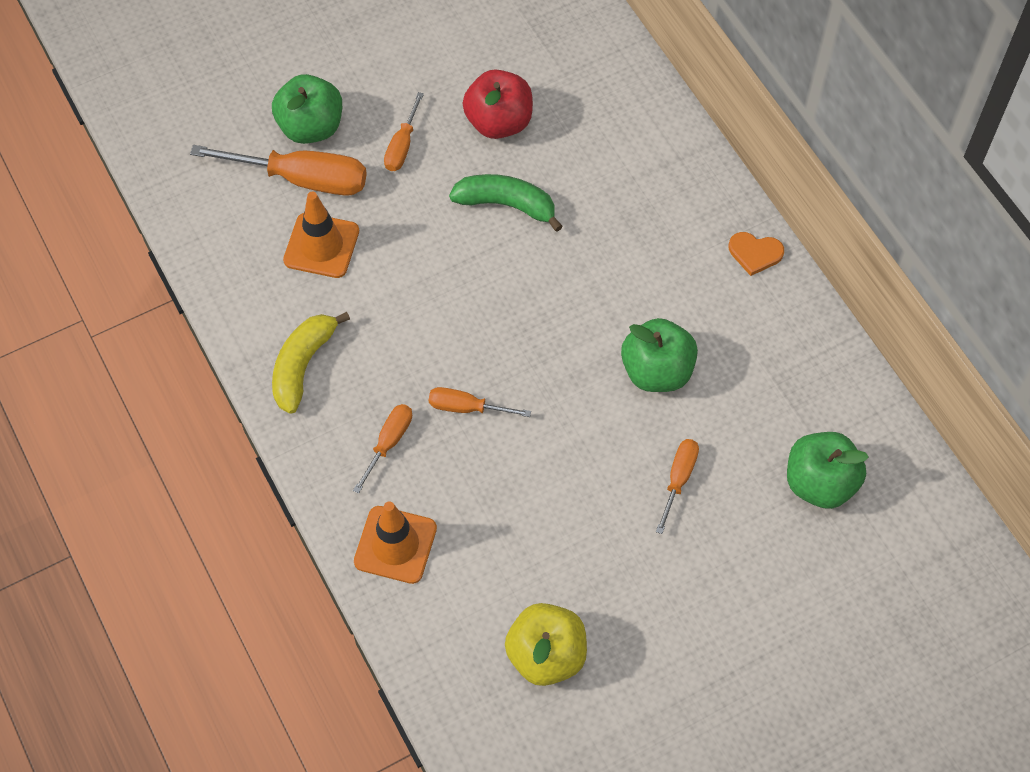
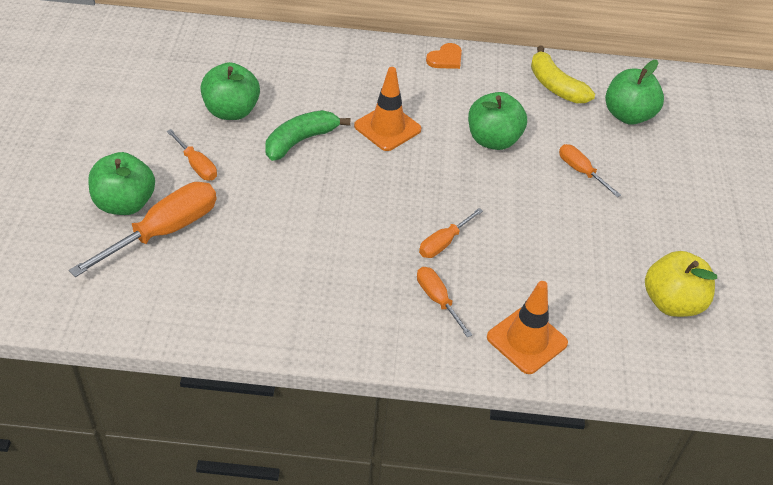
camera: 60 degrees left, 15 degrees down
(302, 365) = (327, 315): yellow banana -> yellow banana (555, 86)
(321, 246) = (234, 251): orange traffic cone -> orange traffic cone (387, 128)
(499, 122) = (231, 111): red apple -> green apple

